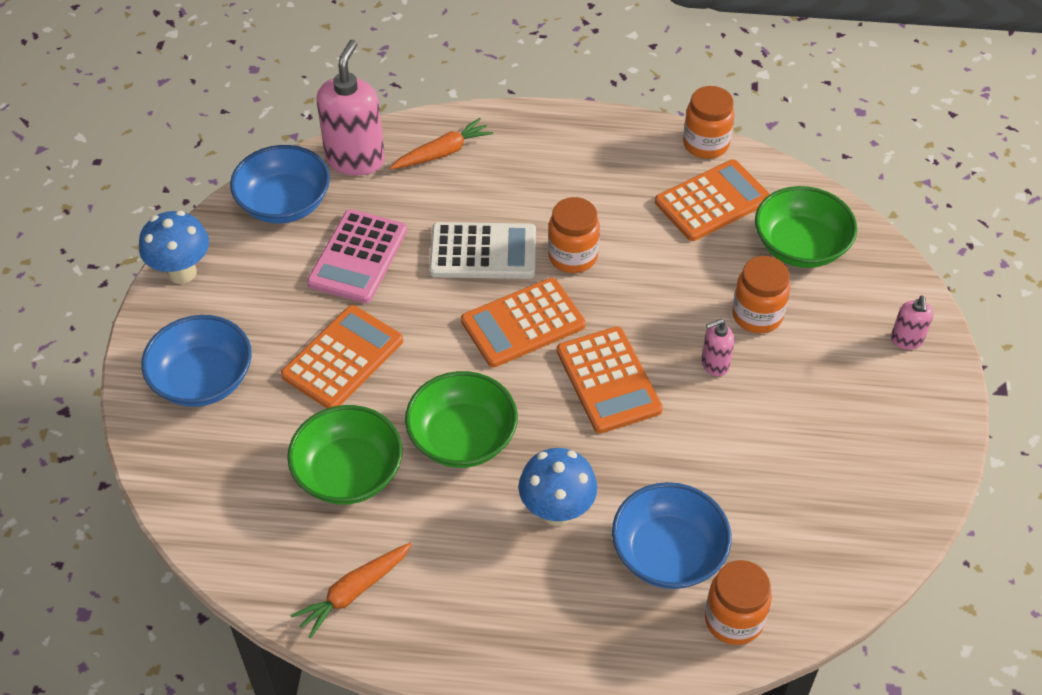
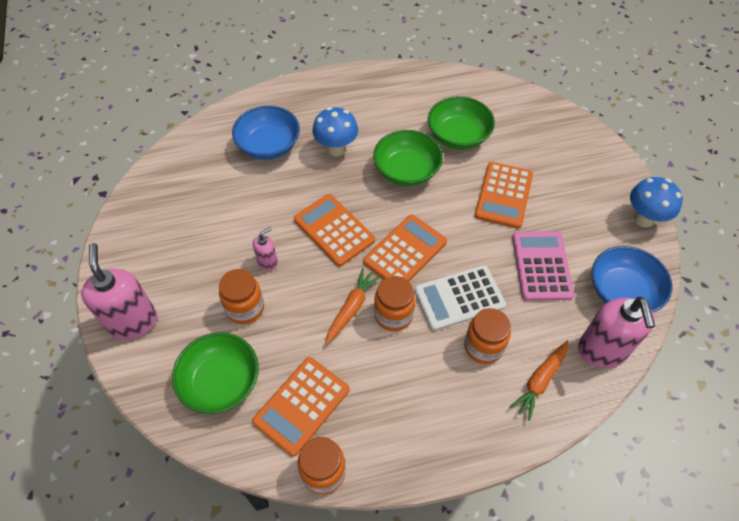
camera: 160 degrees right, 5 degrees up
(203, 380) = (573, 159): blue bowl -> none
(354, 592) = (421, 87): orange carrot -> orange carrot (351, 308)
(733, 620) = (227, 126): orange jar -> orange jar (483, 347)
(906, 340) = (133, 322): pink soap dispenser -> pink soap dispenser, size x2.02

